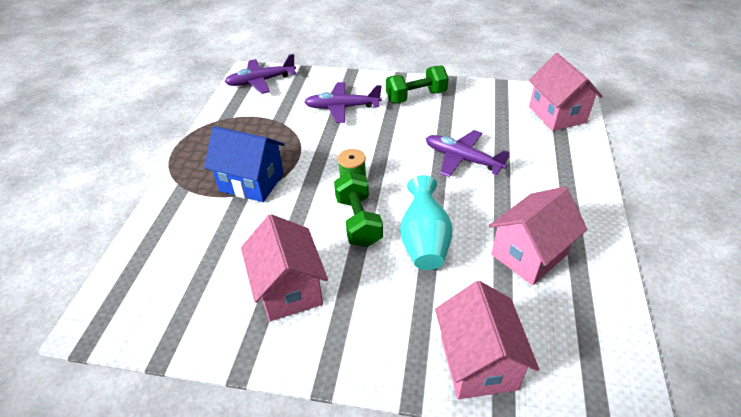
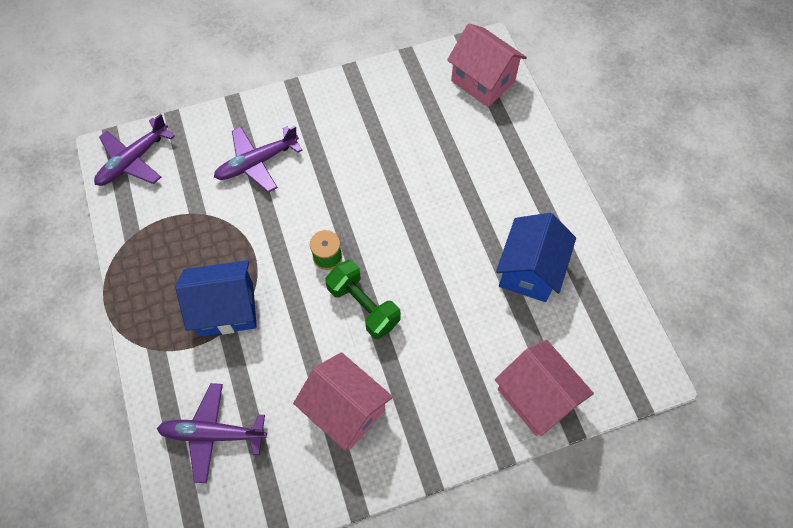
camera: 30 degrees left, 20 degrees up
(416, 96) = (328, 112): green dumbbell -> none
(424, 242) = (435, 300): turquoise vase -> none
(463, 159) = (421, 183): purple plane -> purple plane (213, 434)
(529, 254) = (529, 271): pink house -> blue house

